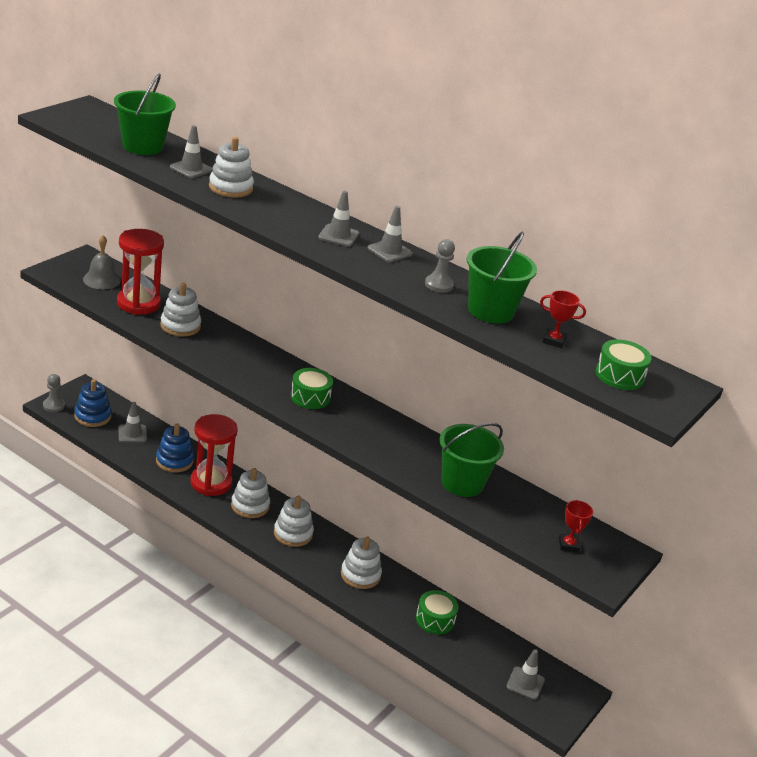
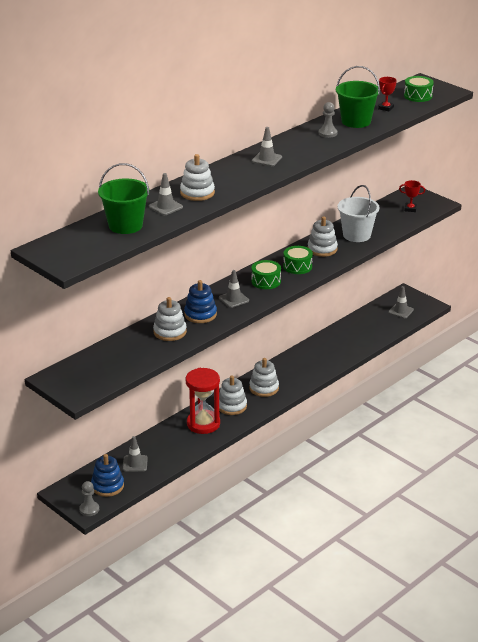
camera: 75 degrees left, 0 degrees up
(101, 280) = (93, 369): grey bell -> none
(138, 303) = (135, 351): red hourglass -> none
(174, 461) = (174, 441): blue stacking toy -> blue stacking toy (200, 314)
(360, 575) = (307, 362): white stacking toy -> white stacking toy (322, 249)
(390, 251) = (285, 144): grey traffic cone -> grey traffic cone (233, 299)
(435, 620) = (348, 337): green drum -> green drum (297, 266)
(462, 483) = (356, 235): green bucket -> white bucket

